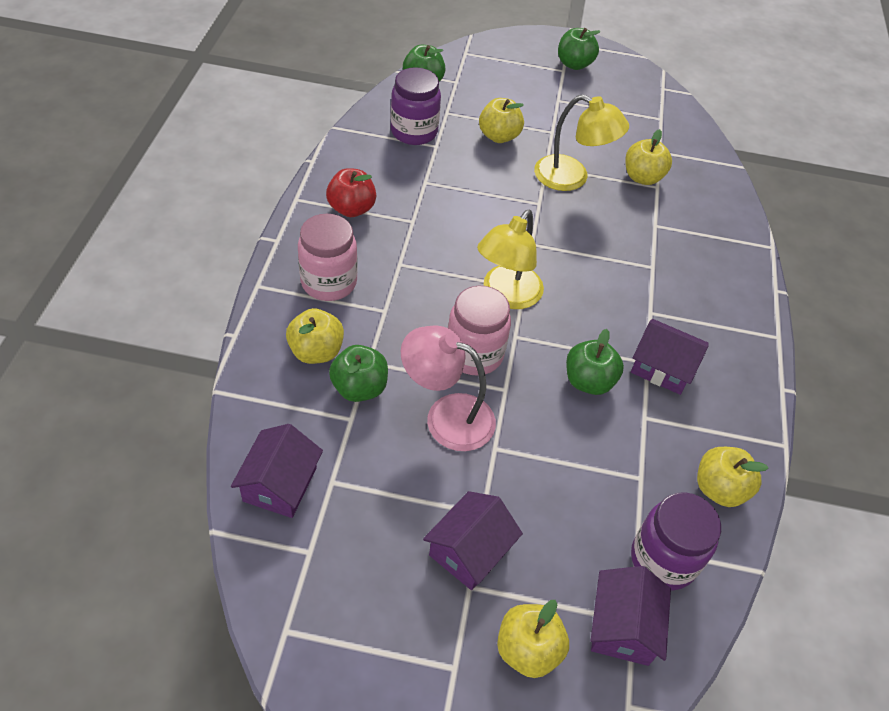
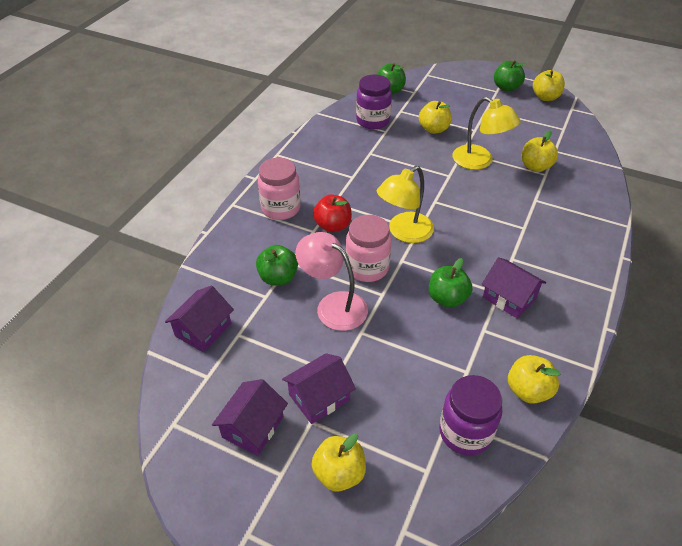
camera: 20 degrees right, 5 degrees down
(316, 351) = (257, 250): yellow apple -> yellow apple (545, 97)
(351, 209) = (312, 164): red apple -> red apple (333, 226)
(622, 627) = (417, 473): purple house -> purple house (253, 427)

